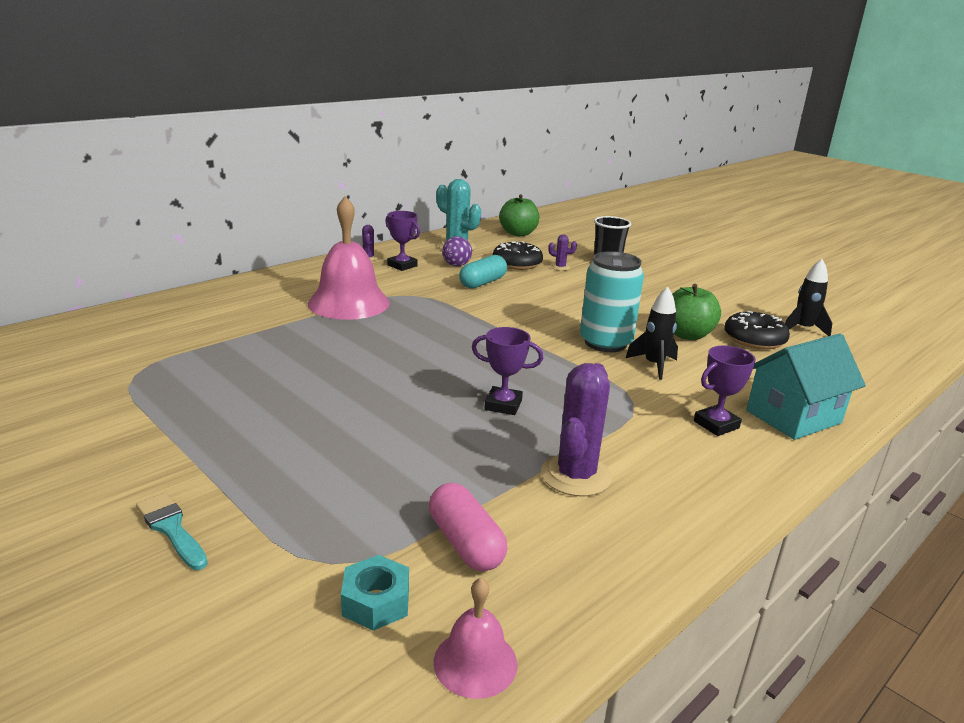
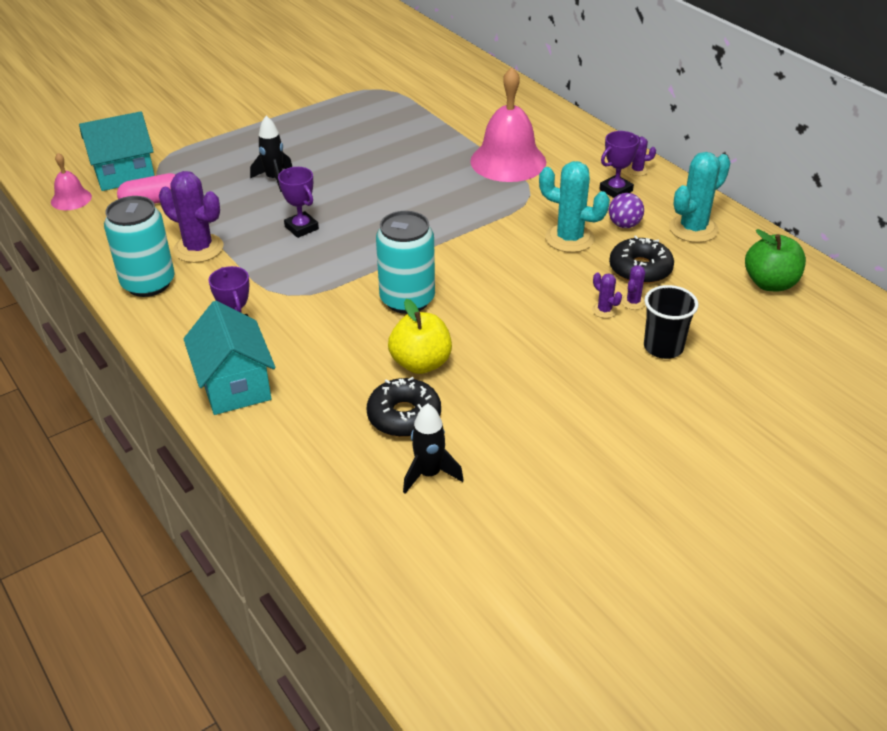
camera: 100 degrees right, 15 degrees up
(171, 529) = (207, 119): turquoise brush -> none
(376, 601) = (124, 174): turquoise nut -> turquoise house
(482, 283) = (569, 238): turquoise capsule -> turquoise cactus
(503, 405) = (301, 228): purple trophy -> purple trophy turned 60 degrees counterclockwise
(575, 275) = (604, 310): none -> purple cactus
(653, 365) = (353, 321): black rocket -> black rocket (274, 179)
(673, 506) = (148, 283): none -> turquoise can
(687, 335) = (421, 363): green apple -> yellow apple

